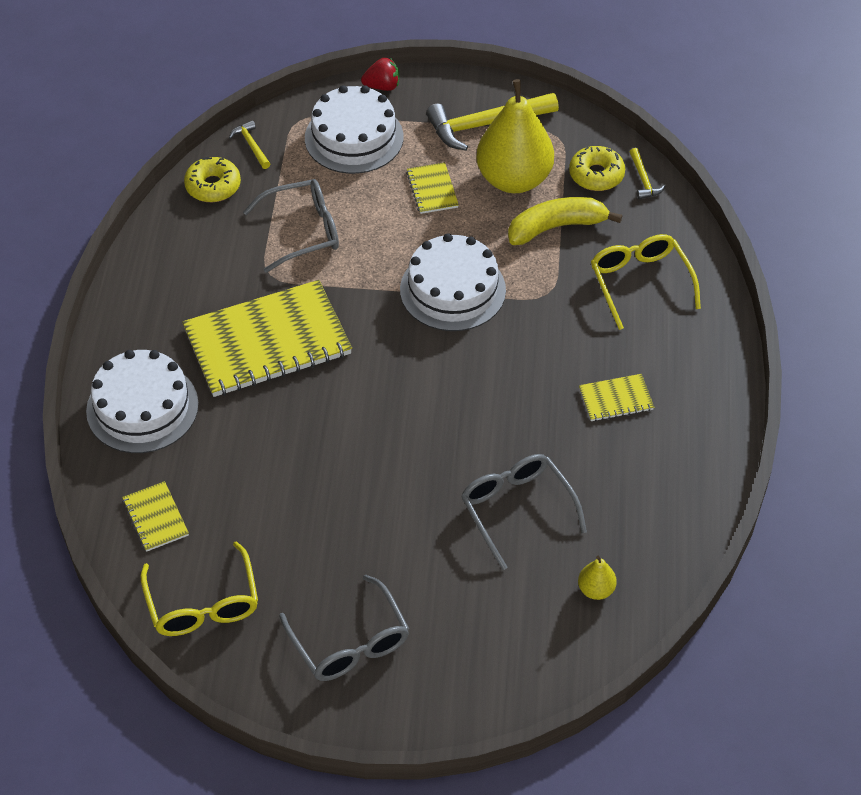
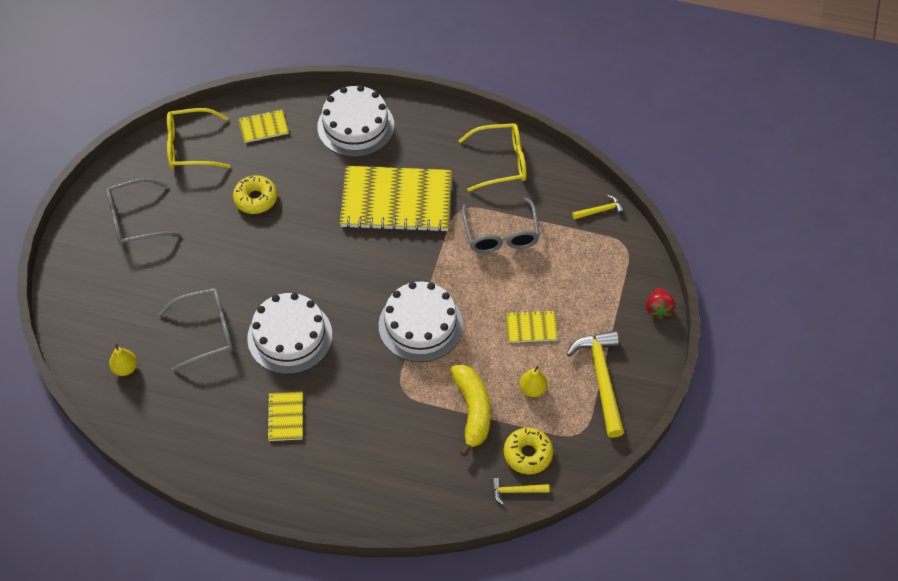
camera: 100 degrees right, 5 degrees up
(213, 186) = (559, 182): yellow donut -> yellow donut (256, 199)
(267, 342) = (396, 201): yellow notebook -> yellow notebook turned 75 degrees counterclockwise
(354, 137) = (599, 280): white cake -> white cake (290, 336)
(514, 179) = (532, 389): yellow pear -> yellow pear, size x0.42
(640, 282) = (399, 461): yellow glasses -> yellow glasses (501, 162)

